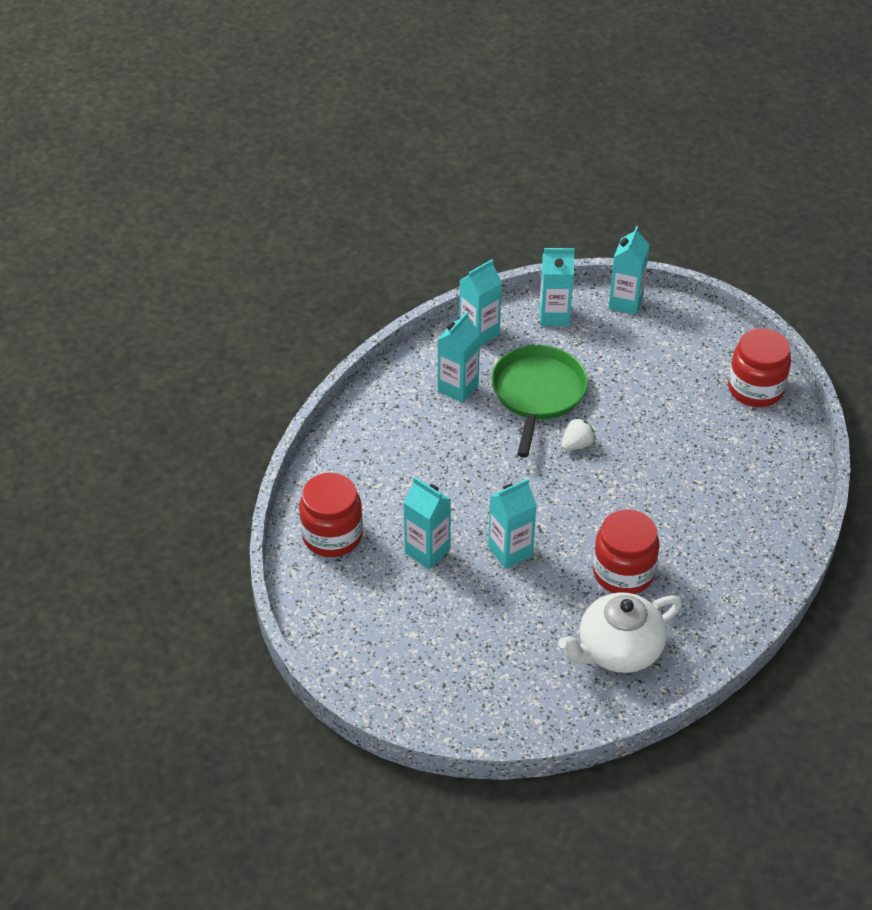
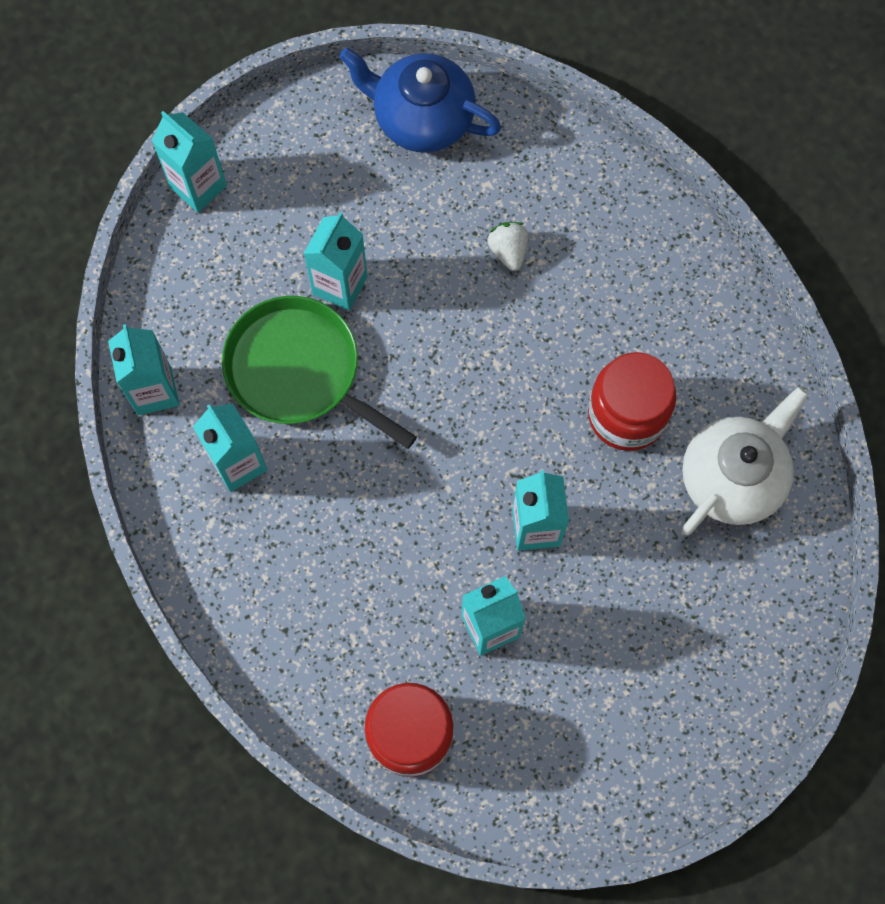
camera: 65 degrees left, 25 degrees up
(554, 316) = (174, 283): turquoise carton -> turquoise carton (340, 285)
(577, 444) = (407, 367): white strawberry -> white strawberry (508, 251)
(618, 650) = (733, 477): white teapot -> white teapot turned 135 degrees counterclockwise
(755, 389) = (421, 118): red jar -> blue teapot

